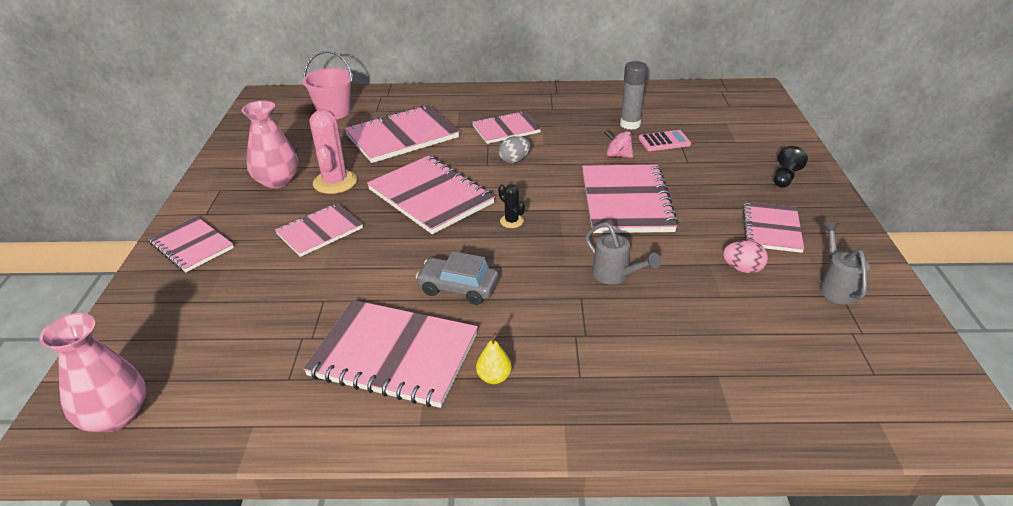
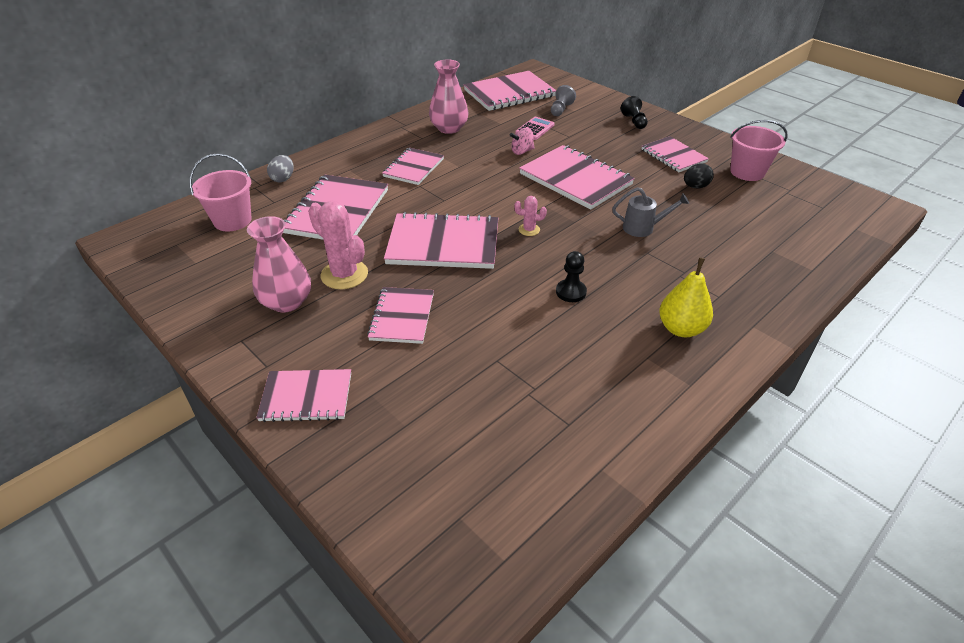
camera: 45 degrees left, 5 degrees up
(116, 415) = (493, 550): pink vase -> pink vase (449, 128)
(394, 355) = (606, 359): pink notebook -> pink notebook (509, 93)
(458, 288) = (571, 292): grey car -> black pawn
(494, 377) = (681, 329): yellow pear -> yellow pear, size x1.72
(511, 221) = (529, 230): black cactus -> pink cactus
(514, 160) = (459, 187): grey egg -> grey egg (283, 179)
(630, 124) = (495, 126): grey glue stick -> none
(722, 135) = (560, 110): none -> grey pawn
(742, 269) = (695, 187): pink egg -> black egg
(837, 287) = (747, 172): grey watering can -> pink bucket

